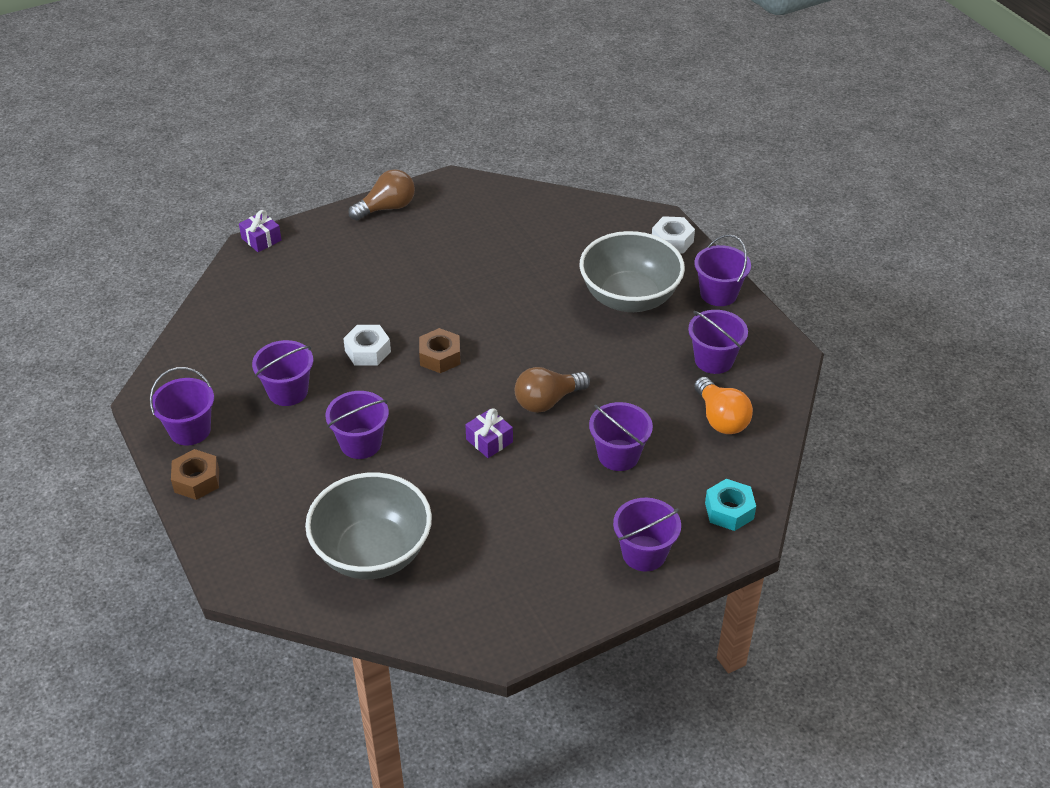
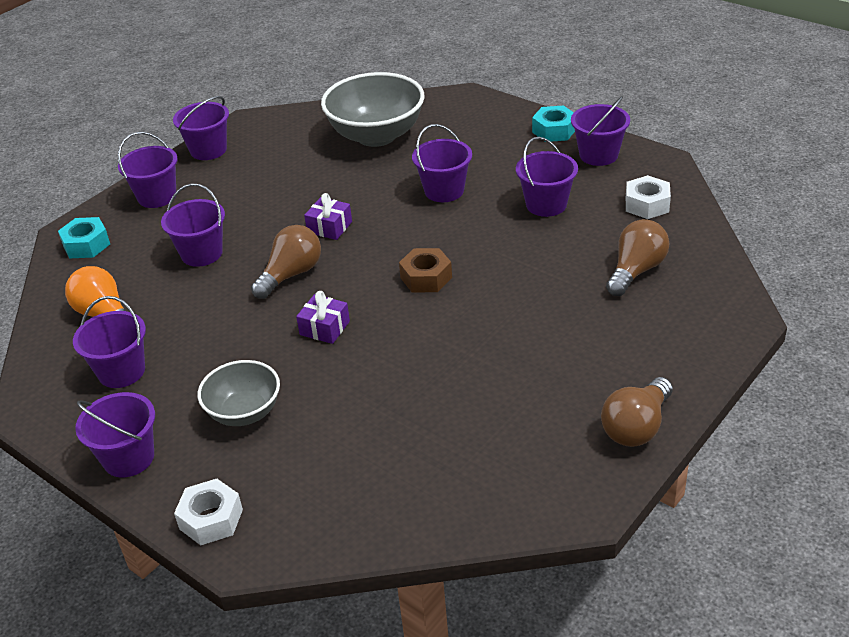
camera: 160 degrees right, 5 degrees down
(196, 480) = (554, 131): brown nut -> turquoise nut
(261, 239) = (742, 329): purple gift -> purple gift (325, 328)
(282, 304) = (636, 271): none -> brown light bulb
(367, 351) = (503, 259): white nut -> white nut (647, 204)
(566, 610) = (208, 150): none -> purple bucket
(629, 298) = (244, 412): grey bowl -> grey bowl, size x0.59

